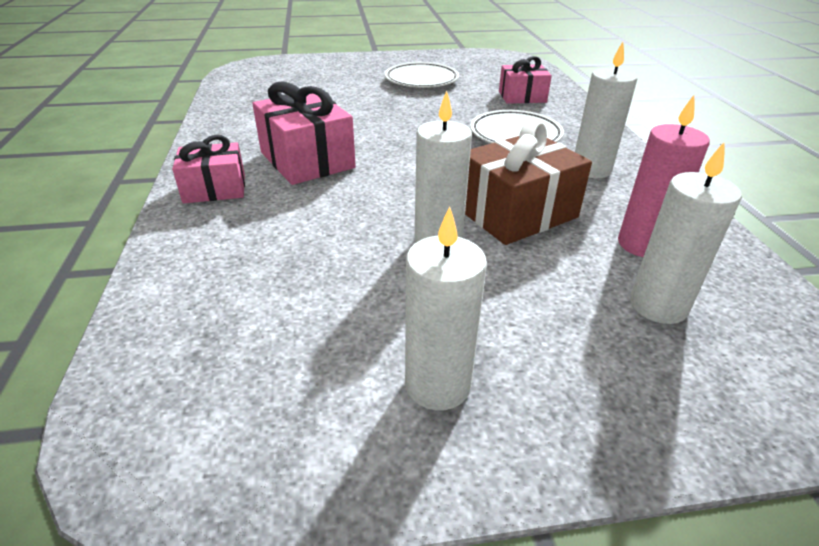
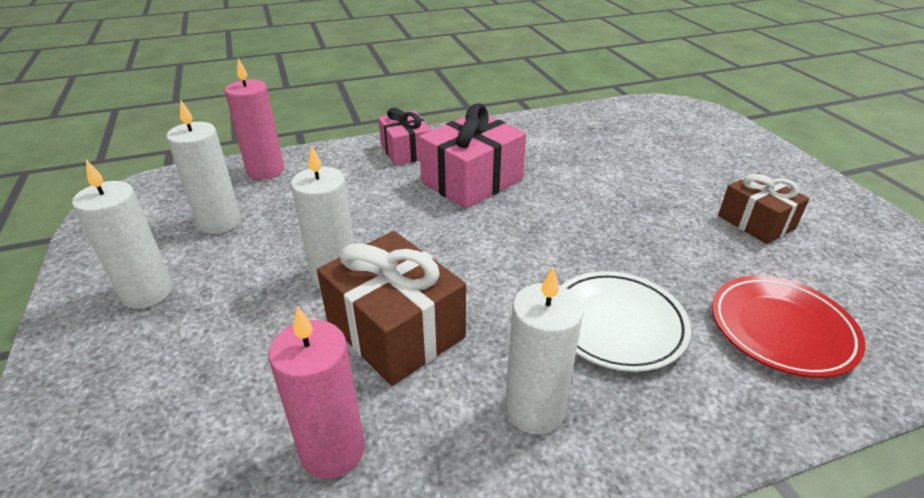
camera: 80 degrees right, 0 degrees up
(175, 296) = (265, 171): none -> pink candle
(421, 80) = (756, 222): white plate -> brown gift
(522, 97) = (781, 329): pink gift -> red plate
(658, 306) = (209, 449): white candle -> white candle (220, 222)

